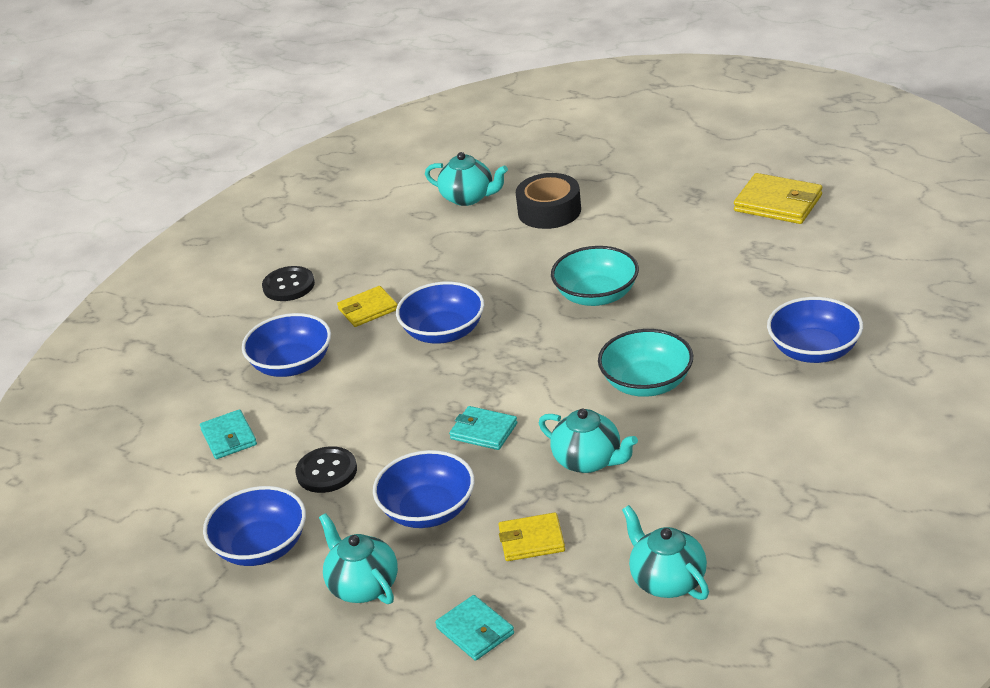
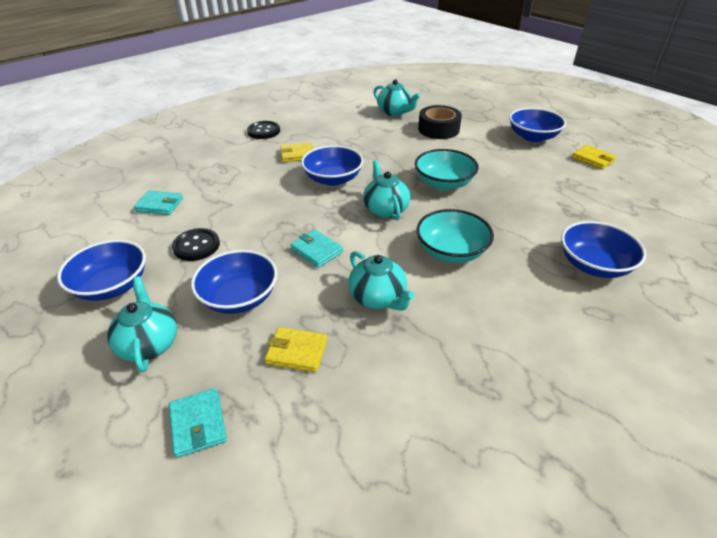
camera: 15 degrees right, 5 degrees up
(229, 437) = (159, 205): turquoise wallet -> turquoise wallet turned 75 degrees counterclockwise
(292, 364) = (231, 173): blue bowl -> blue bowl (532, 137)
(667, 580) = (387, 438): turquoise teapot -> turquoise teapot (385, 209)
(778, 203) = (593, 159): yellow wallet -> yellow wallet, size x0.65

